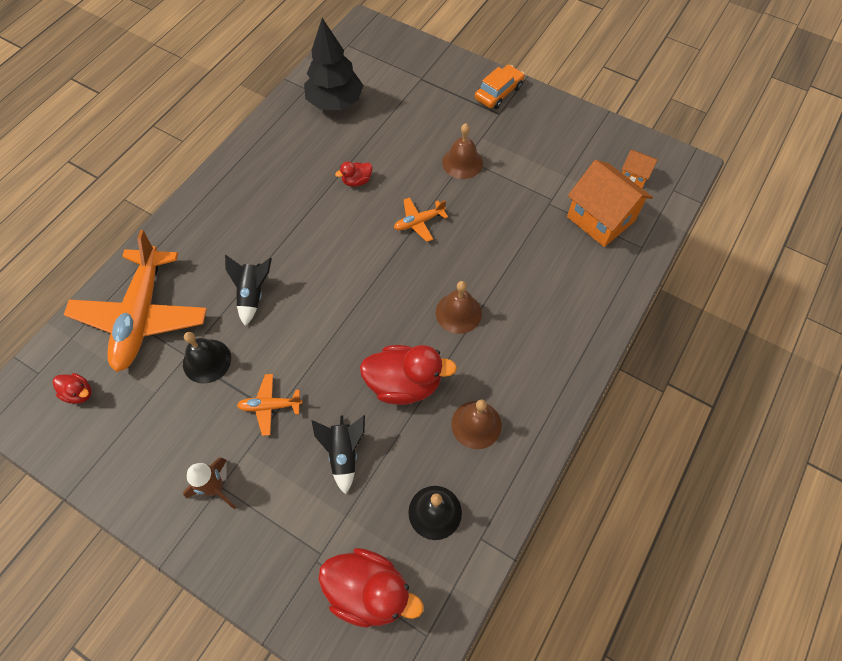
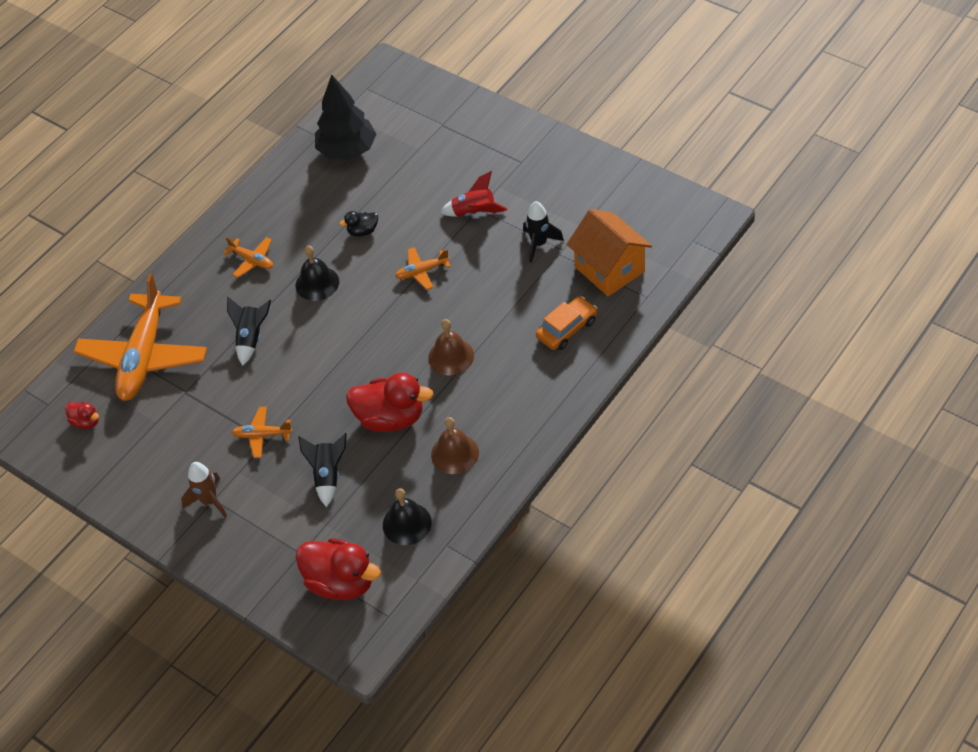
camera: 10 degrees right, 10 degrees down
(207, 361) = (205, 396): black bell -> black bell (317, 283)
(250, 211) = (252, 260): none -> orange plane
(357, 181) = (363, 231): red duck -> black duck
(462, 162) = (474, 213): brown bell -> red rocket
(498, 93) = (523, 140): orange car -> orange car (567, 329)
(528, 193) = (539, 244): none -> black rocket
(634, 176) = (654, 226): orange house -> none

